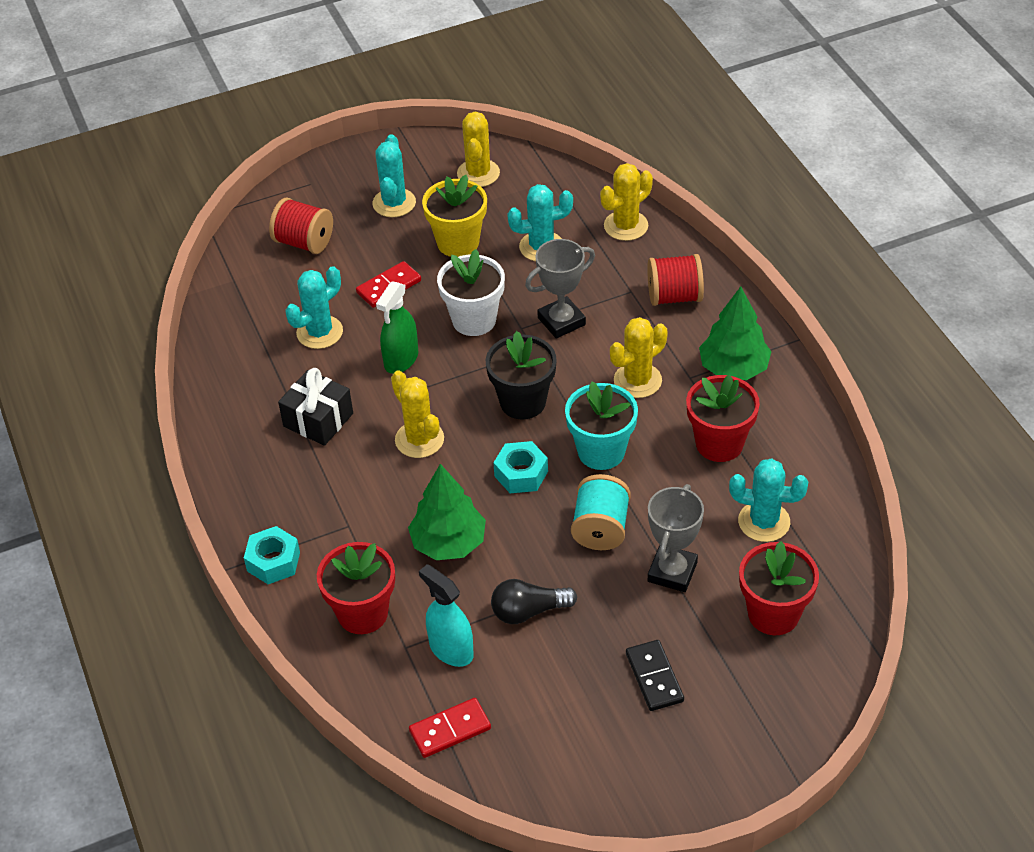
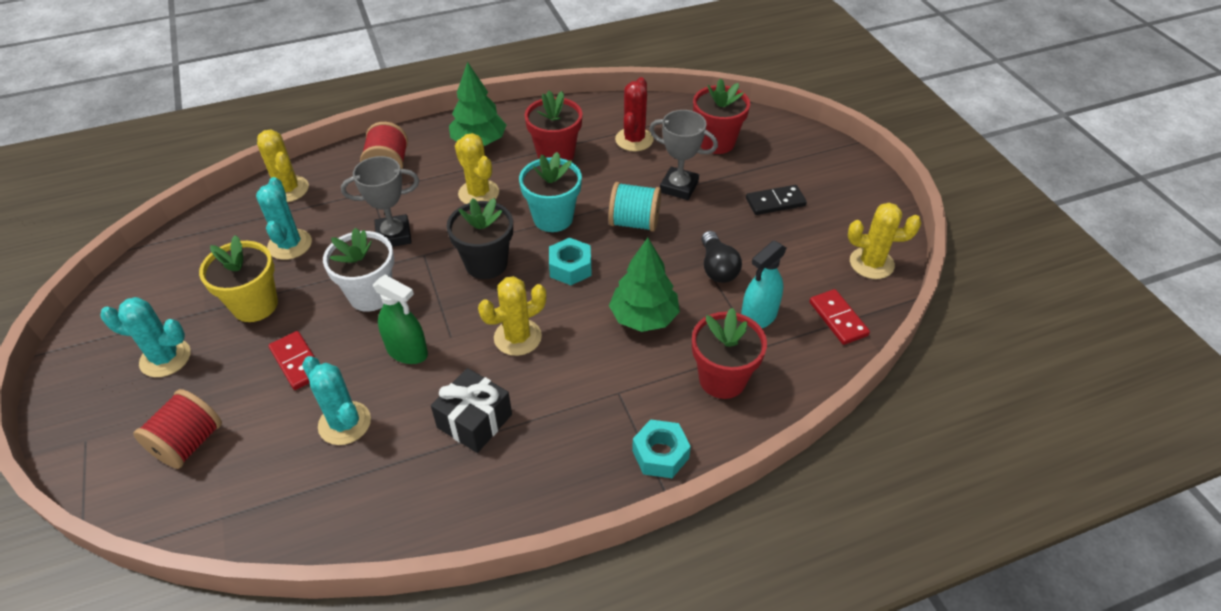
camera: 90 degrees left, 0 degrees up
(478, 173) = (157, 287): yellow cactus -> yellow cactus (871, 263)
(561, 321) = (394, 235): grey trophy -> grey trophy turned 75 degrees counterclockwise
(764, 522) = (634, 140): turquoise cactus -> red cactus

